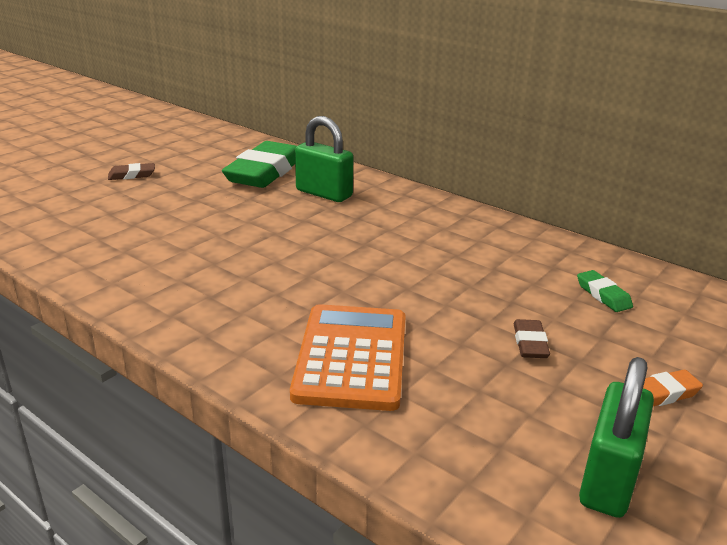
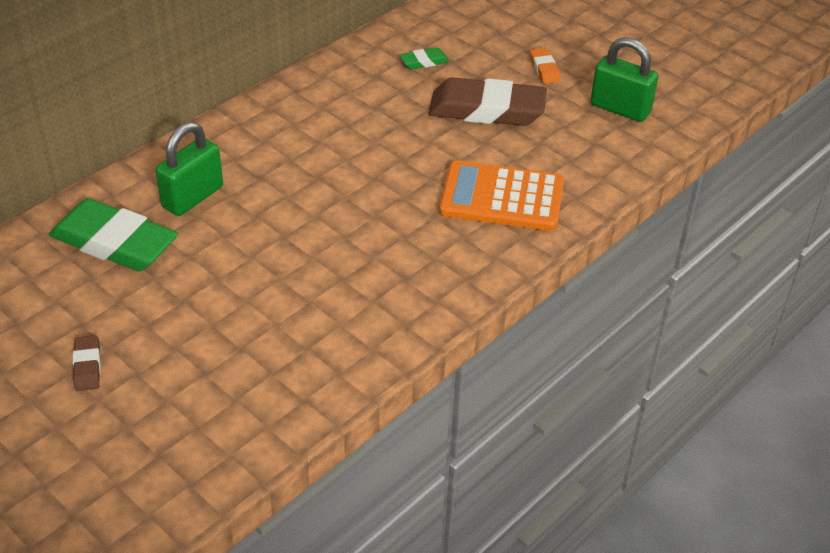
camera: 85 degrees left, 15 degrees up
(530, 343) = (487, 110): brown eraser -> brown eraser, size x2.29

